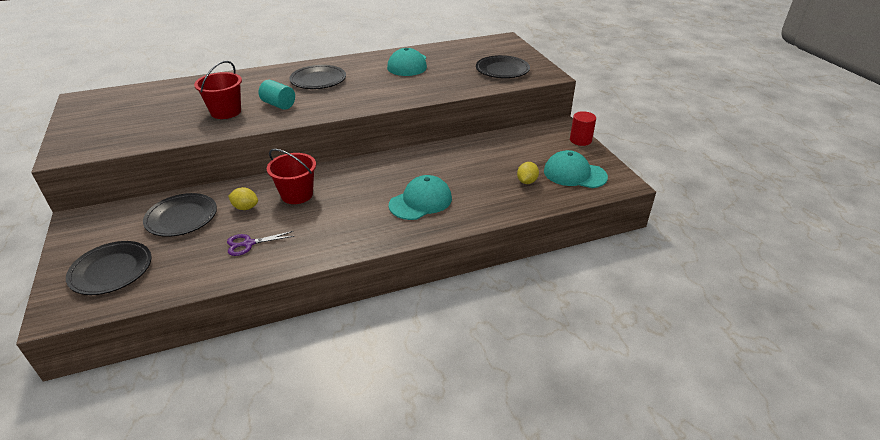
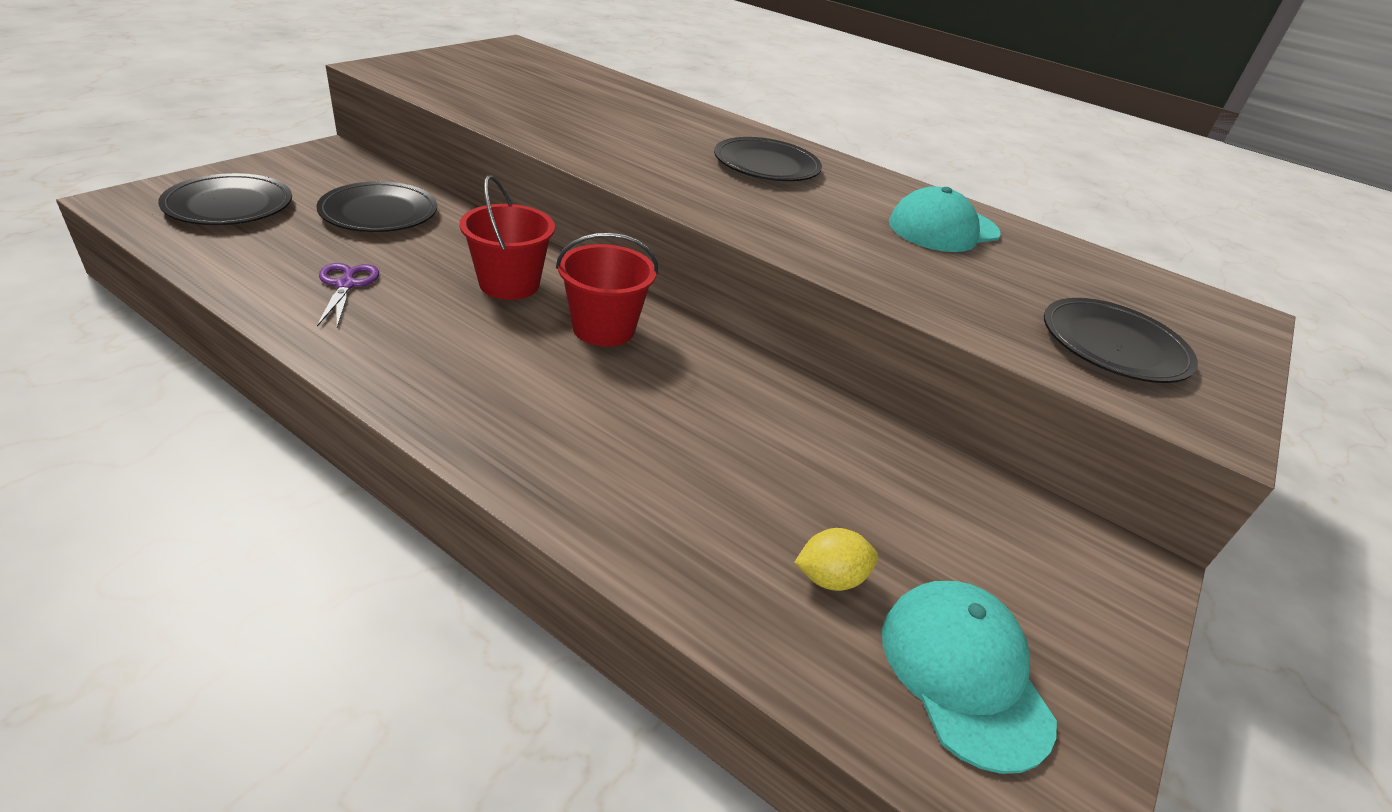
camera: 50 degrees right, 0 degrees up
(226, 112) = (583, 126): red bucket -> red bucket (603, 328)
(245, 207) = (439, 252): yellow lemon -> none
(248, 244) = (346, 285): purple scissors -> purple scissors turned 45 degrees clockwise
(278, 105) = (650, 156): turquoise cylinder -> none
(420, 201) = (602, 428): turquoise cap -> none
(580, 140) = (1128, 631): red cylinder -> none

